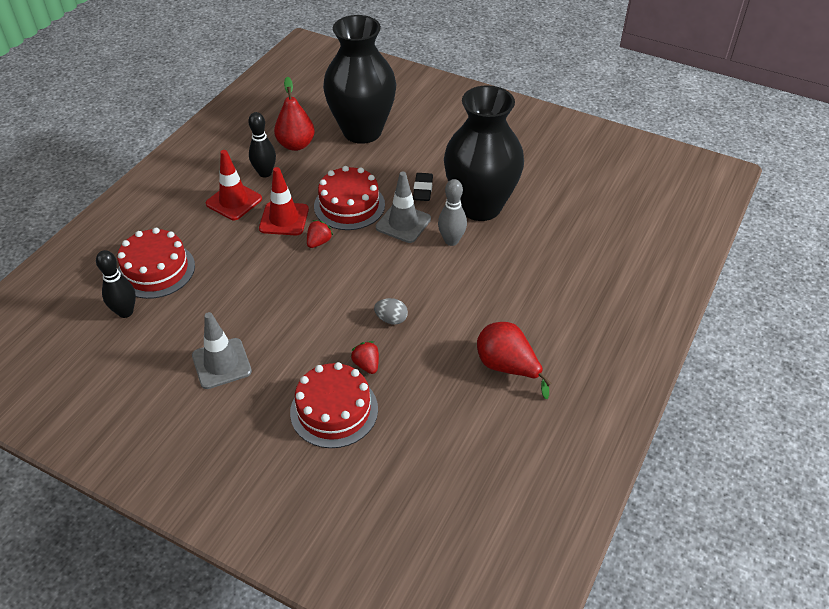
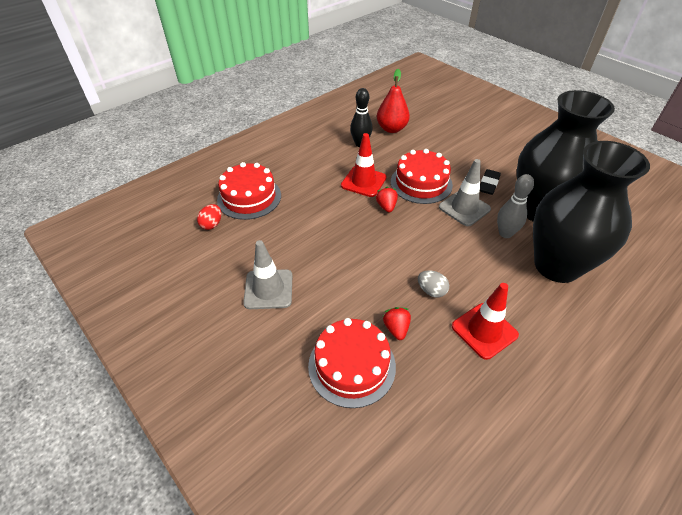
camera: 20 degrees right, 0 degrees up
(125, 312) = (212, 224): black bowling pin -> red egg
(234, 201) = (329, 159): red traffic cone -> red traffic cone (484, 330)
(319, 242) = (386, 206): red strawberry -> red strawberry turned 60 degrees counterclockwise
(362, 131) = (448, 129): black vase -> black vase (556, 265)
(507, 367) = (539, 374): red pear -> none

